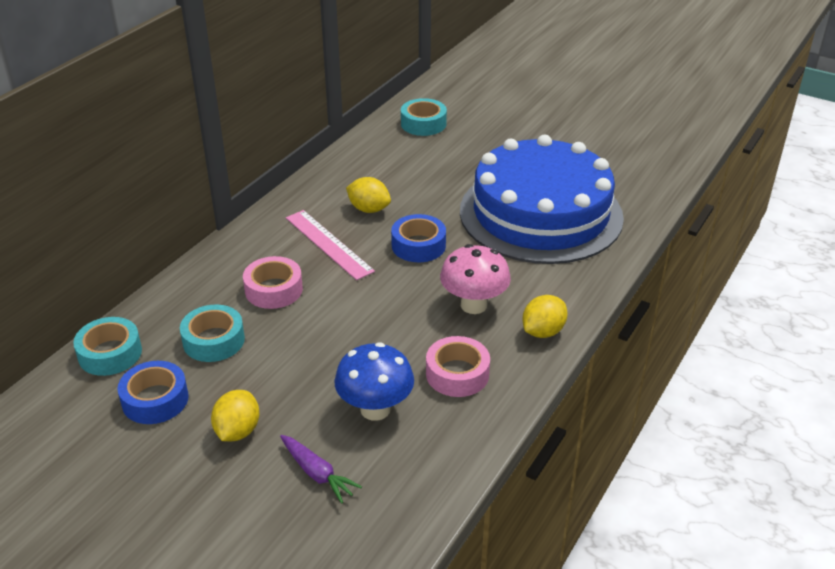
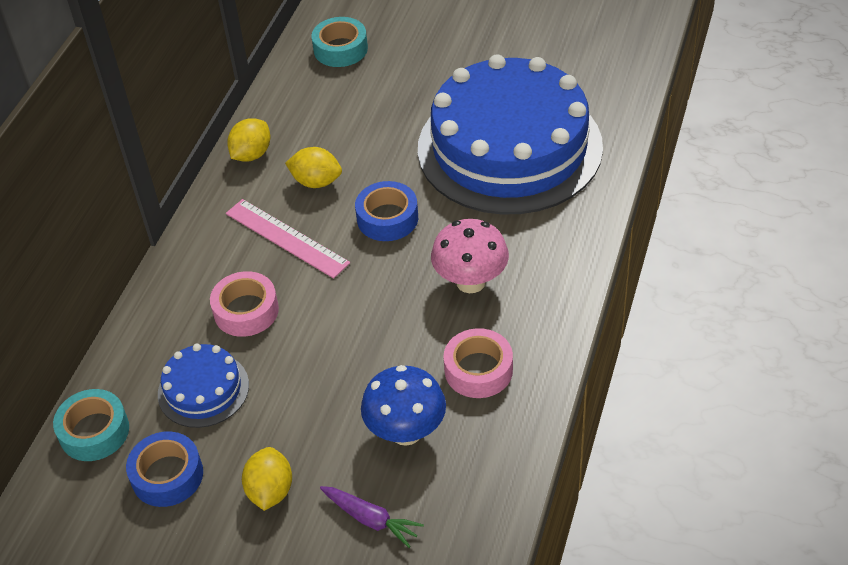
camera: 10 degrees left, 10 degrees up
(214, 340) = (203, 389): turquoise tape -> blue cake
(543, 332) = (553, 298): yellow lemon -> yellow lemon (251, 154)

